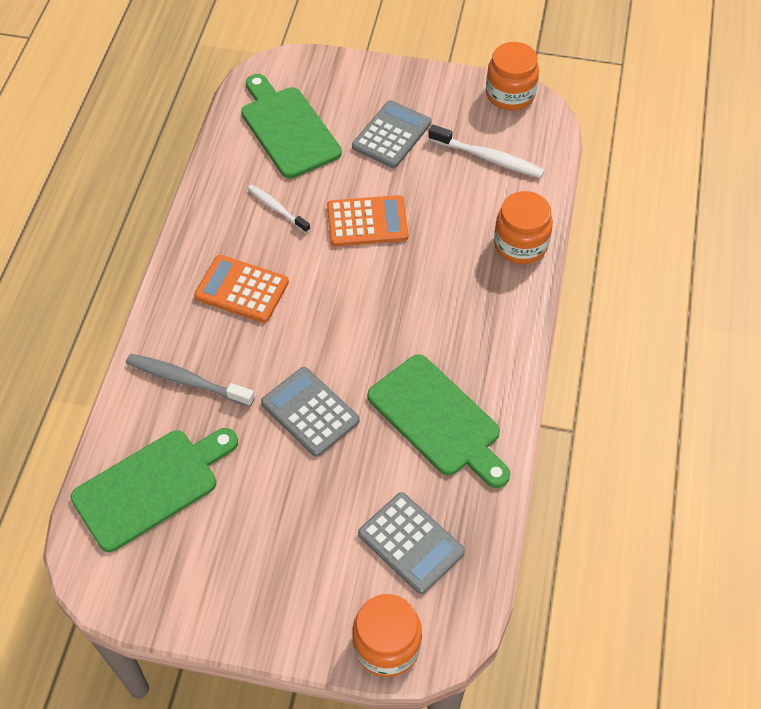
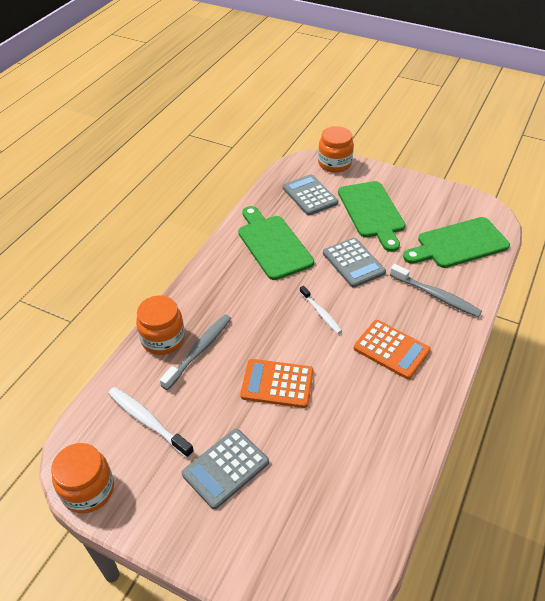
camera: 165 degrees left, 10 degrees down
(277, 209) = (352, 413): white toothbrush -> white toothbrush (320, 313)
(287, 129) = (327, 502): green cutting board -> green cutting board (372, 212)
(471, 239) = (199, 351): none -> grey toothbrush

